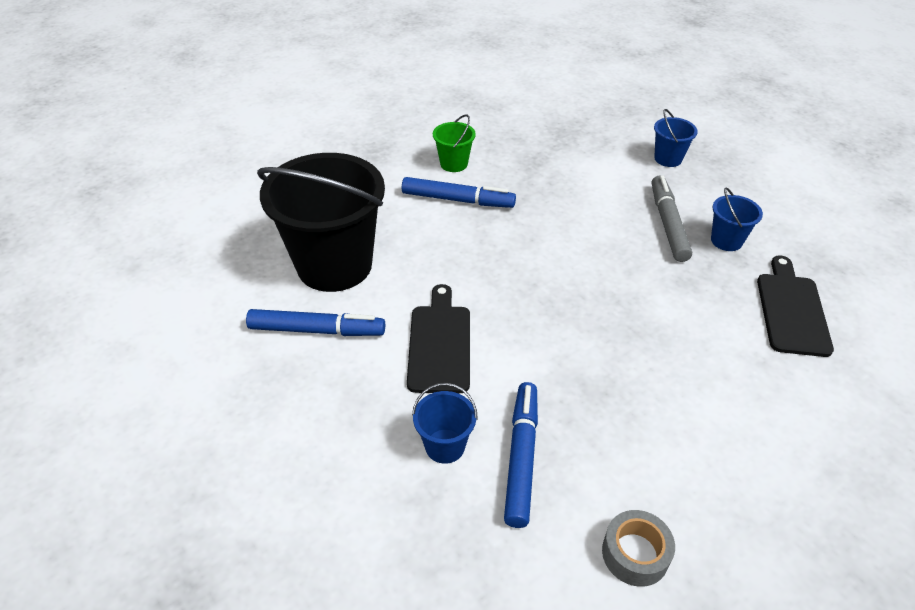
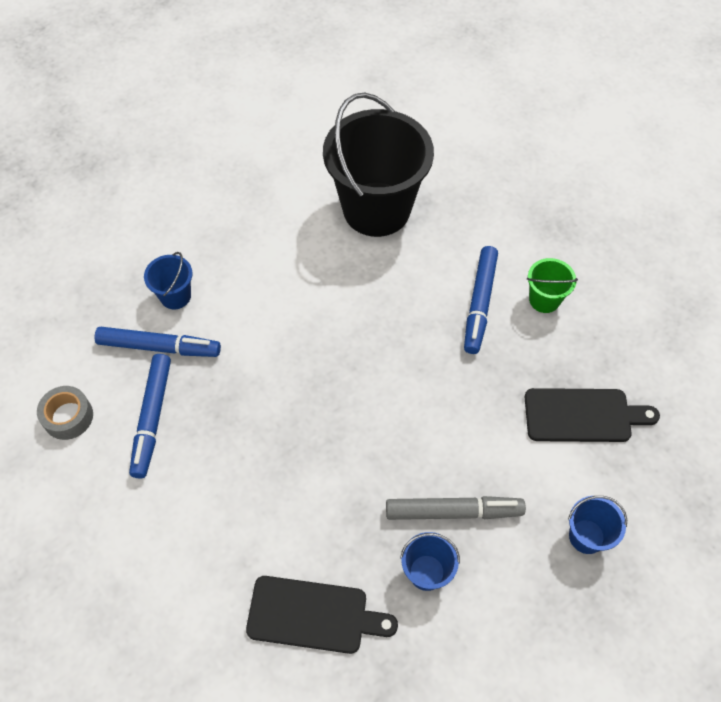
camera: 90 degrees right, 15 degrees up
(317, 330) = (298, 205): blue marker -> blue marker (152, 418)
(440, 344) = (279, 291): black cutting board -> black cutting board (582, 415)

